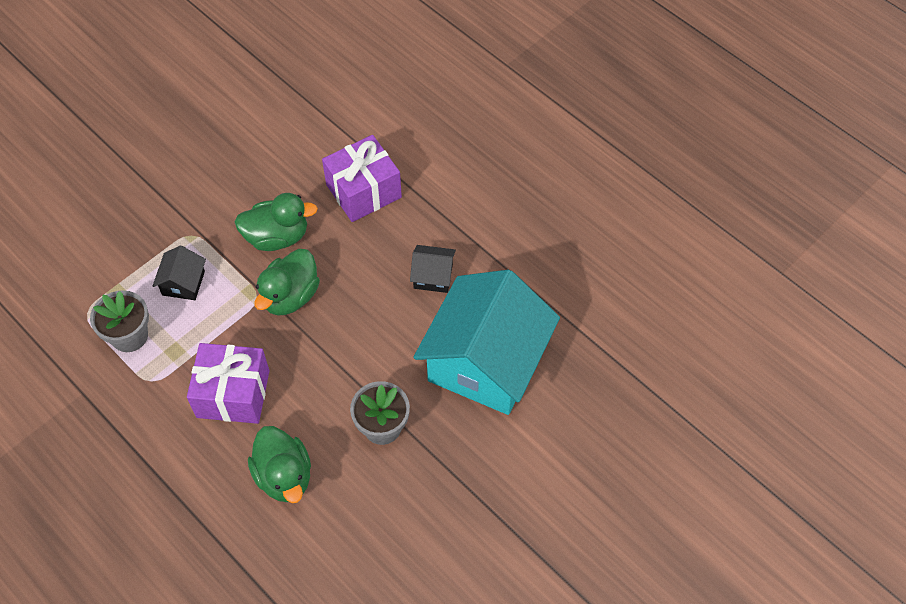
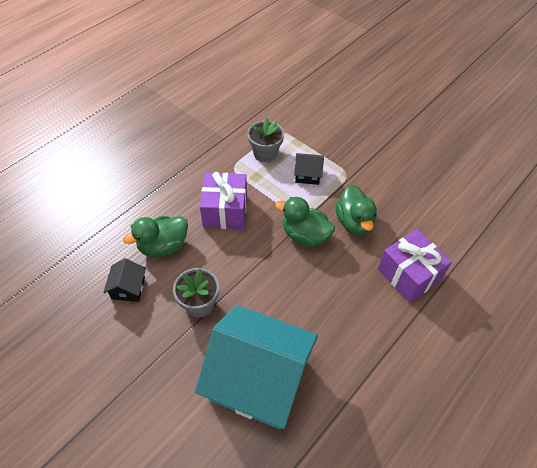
camera: 85 degrees right, 5 degrees down
(433, 276) = (336, 332): black house -> black house (128, 288)

